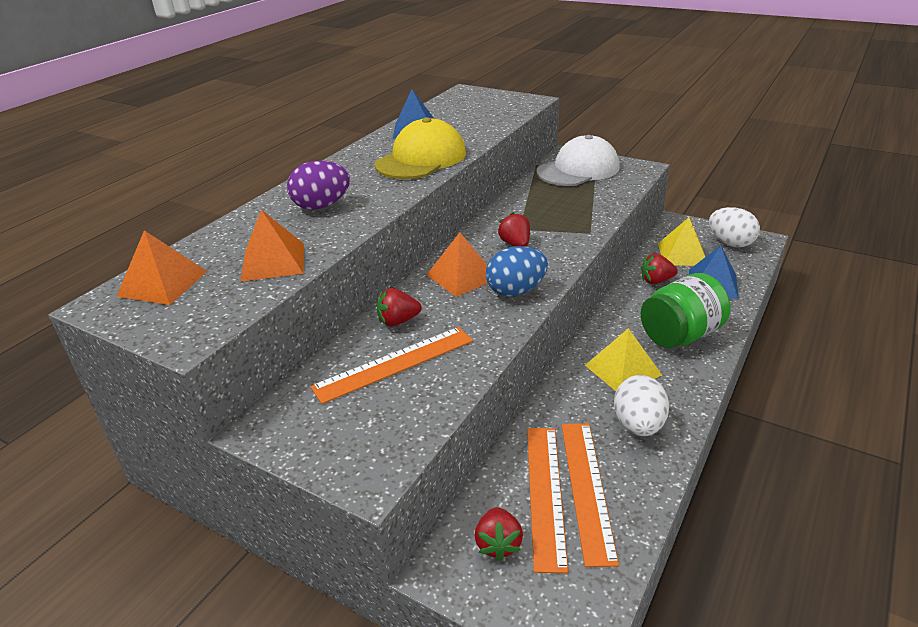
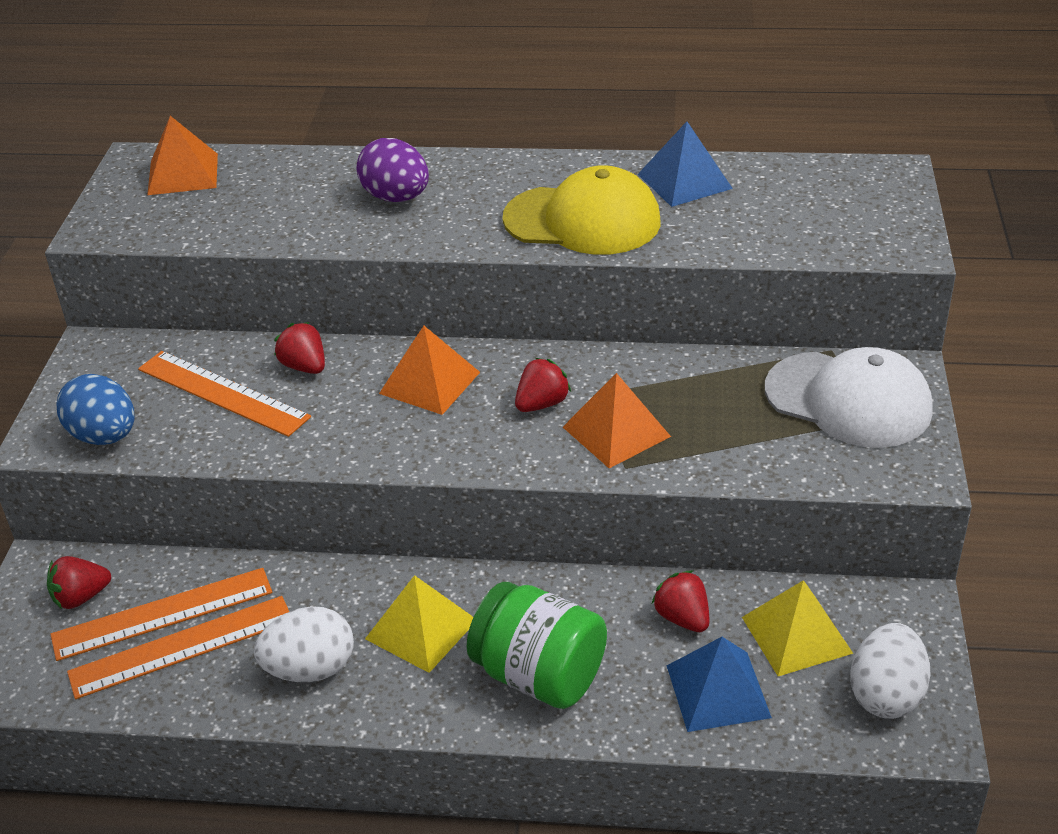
camera: 65 degrees right, 5 degrees up
(273, 262) = (251, 218): orange pyramid -> orange pyramid (616, 431)
(516, 291) = (418, 439): blue egg -> blue egg (104, 436)

